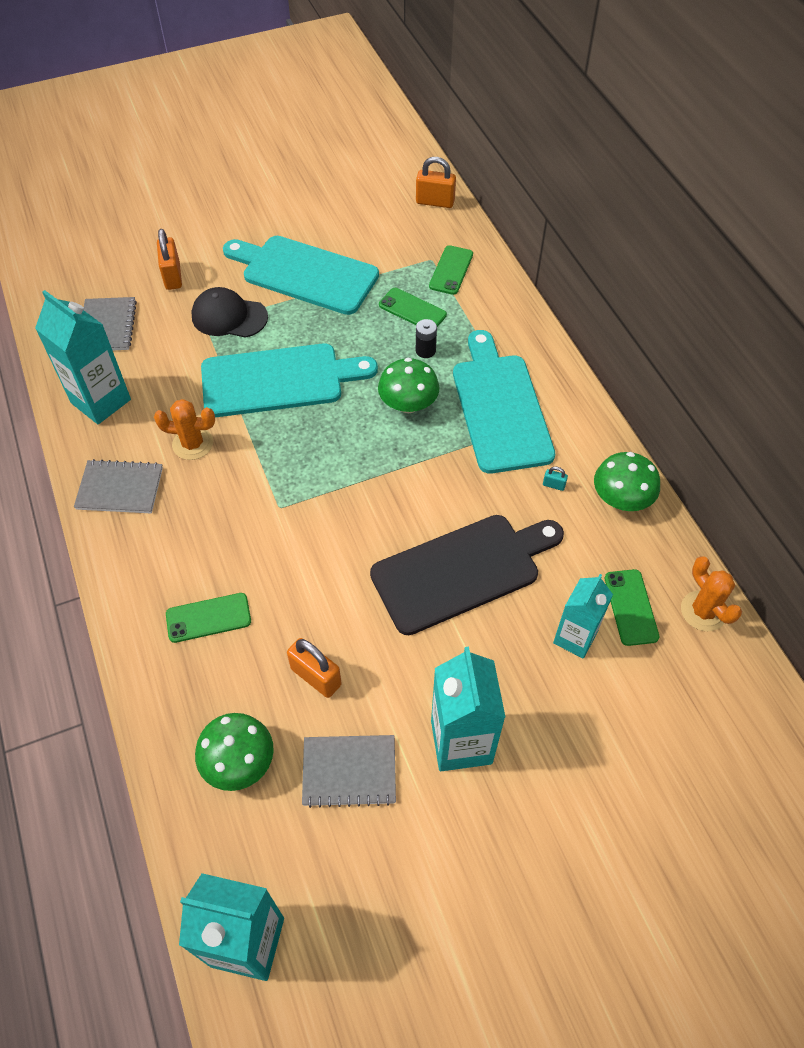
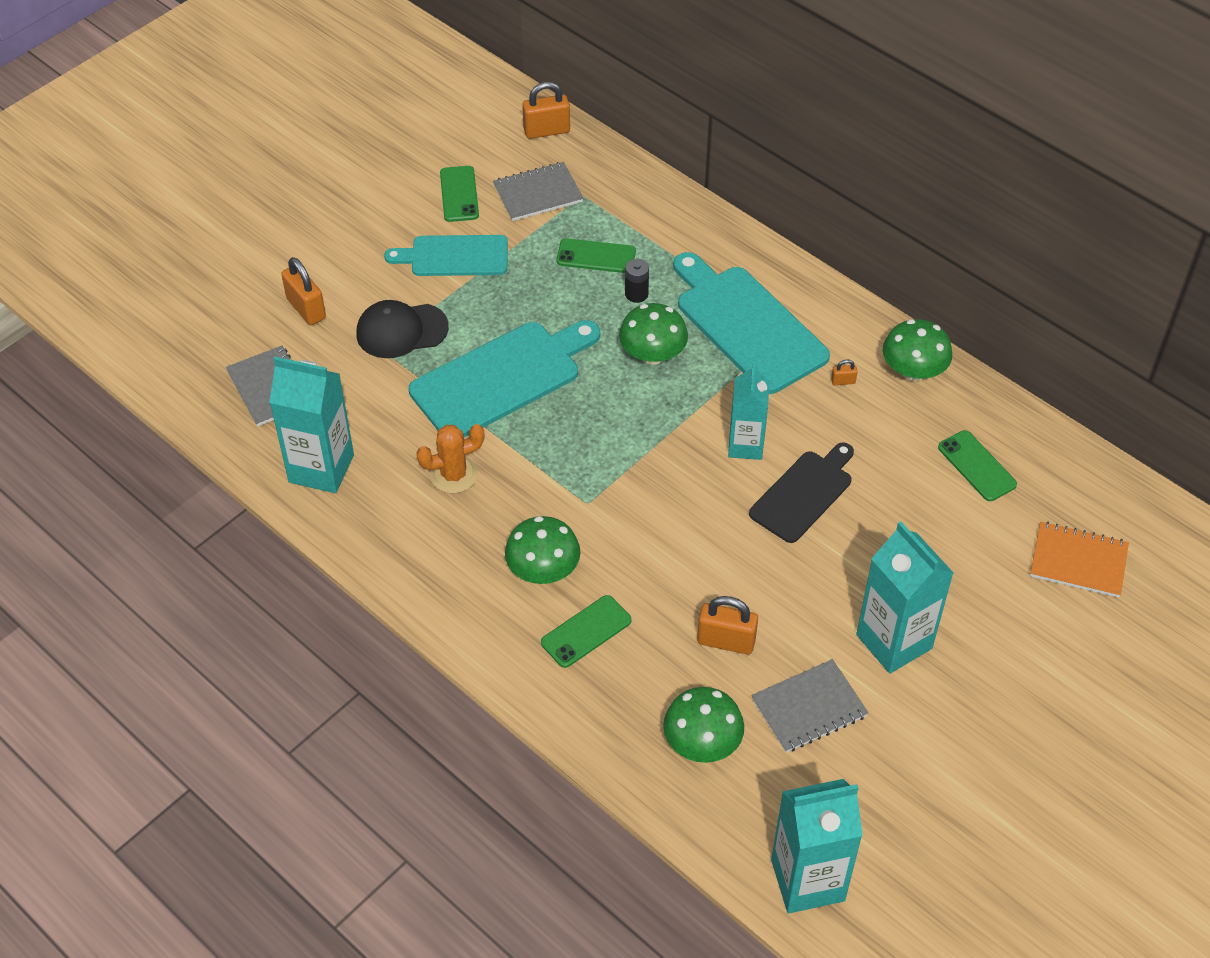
camera: 25 degrees left, 5 degrees down
(120, 488) = (407, 547): grey notebook -> grey notebook (538, 194)
(209, 550) = (543, 570): none -> green mushroom
(305, 273) = (454, 256): turquoise cutting board -> turquoise cutting board, size x0.64
(451, 270) = (610, 200): green phone -> green phone (459, 194)
(462, 571) = (804, 493): black cutting board -> black cutting board, size x0.64
(553, 485) = (843, 381): turquoise padlock -> orange padlock
(575, 638) = (942, 512): turquoise carton -> turquoise carton (745, 445)
(678, 738) = (1078, 561): none -> orange notebook
(703, 611) = (1042, 444): orange cactus -> none

